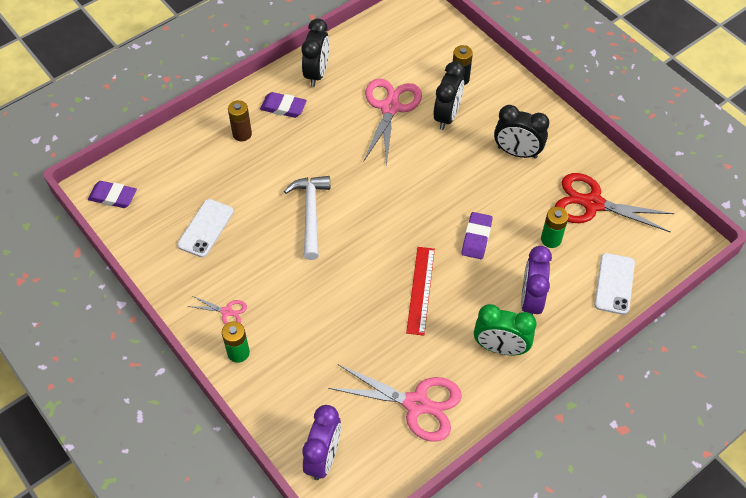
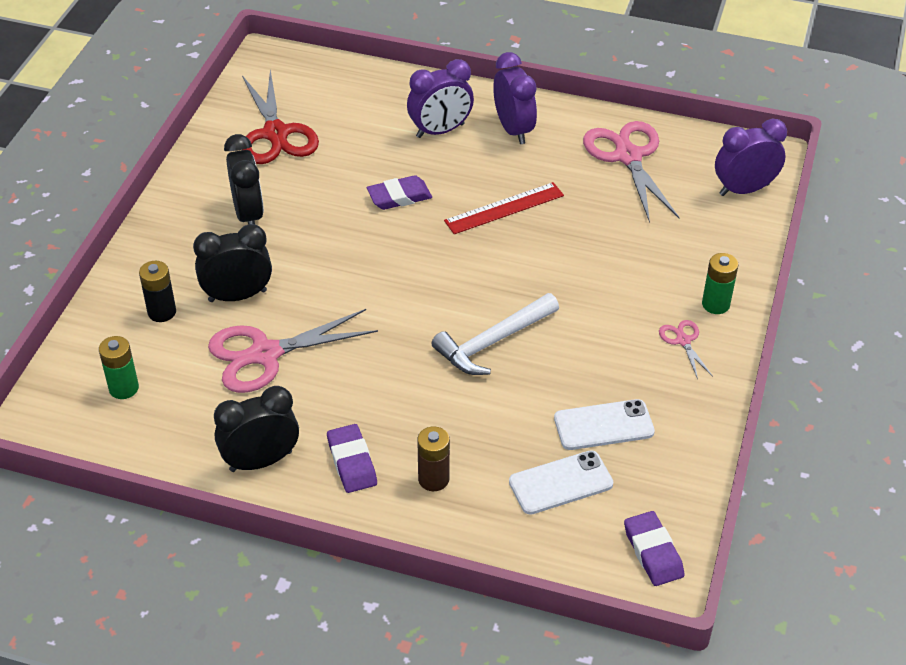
camera: 125 degrees left, 10 degrees down
(500, 348) = (513, 129): green clock -> purple clock
(551, 239) = (351, 145): green battery -> green battery (124, 388)
(614, 284) = (367, 86): white phone -> white phone (560, 483)

